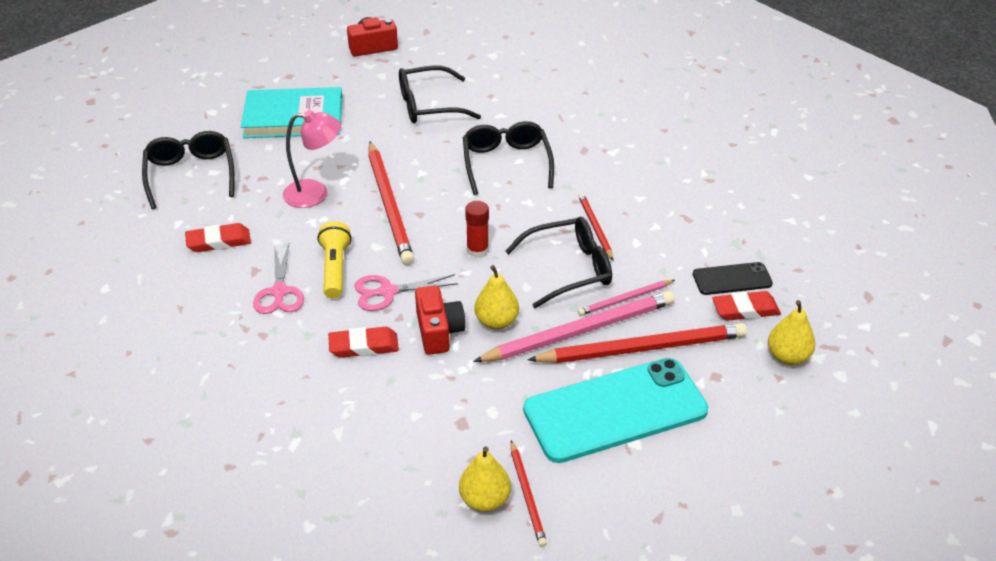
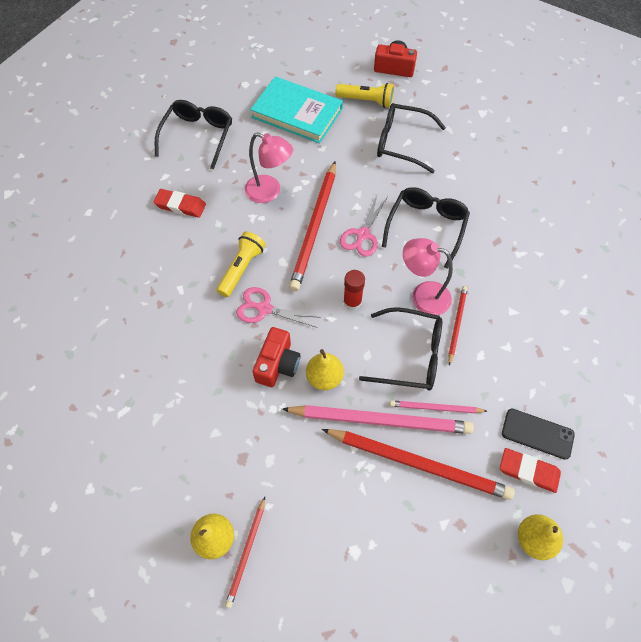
camera: 30 degrees right, 20 degrees up
(279, 292) = (192, 271): pink scissors -> pink scissors (362, 235)
(363, 83) = (366, 101): none -> yellow flashlight
(364, 346) = (218, 350): red eraser -> none
(545, 218) = (422, 296): none -> pink lamp
(615, 410) = (359, 512): turquoise phone -> none

